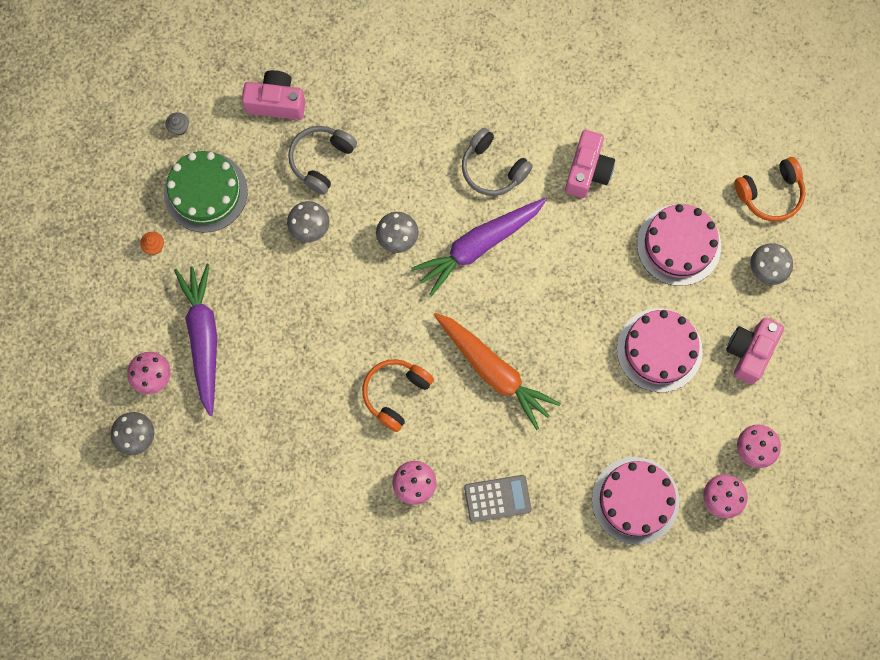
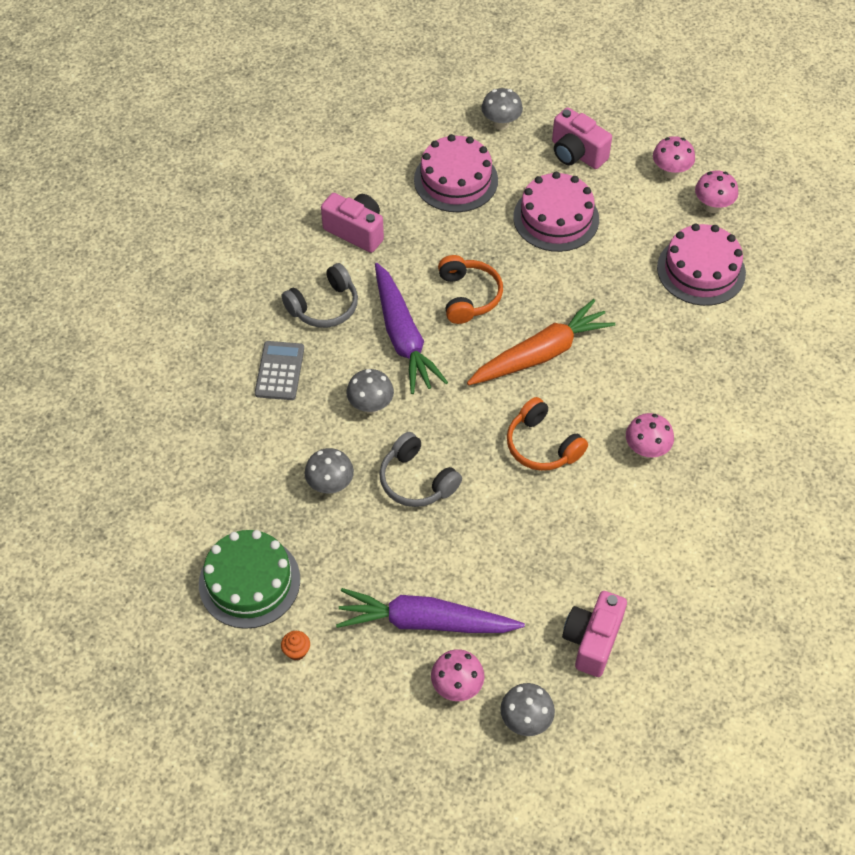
camera: 75 degrees left, 20 degrees down
(179, 128) = (160, 593): grey cupcake -> none
(276, 102) = (170, 486): pink camera -> pink camera (592, 640)
(321, 160) = (256, 457): grey headphones -> grey headphones (416, 480)
(497, 498) = (676, 380): grey calculator -> grey calculator (279, 371)
(770, 194) = (428, 104): orange headphones -> orange headphones (468, 296)

